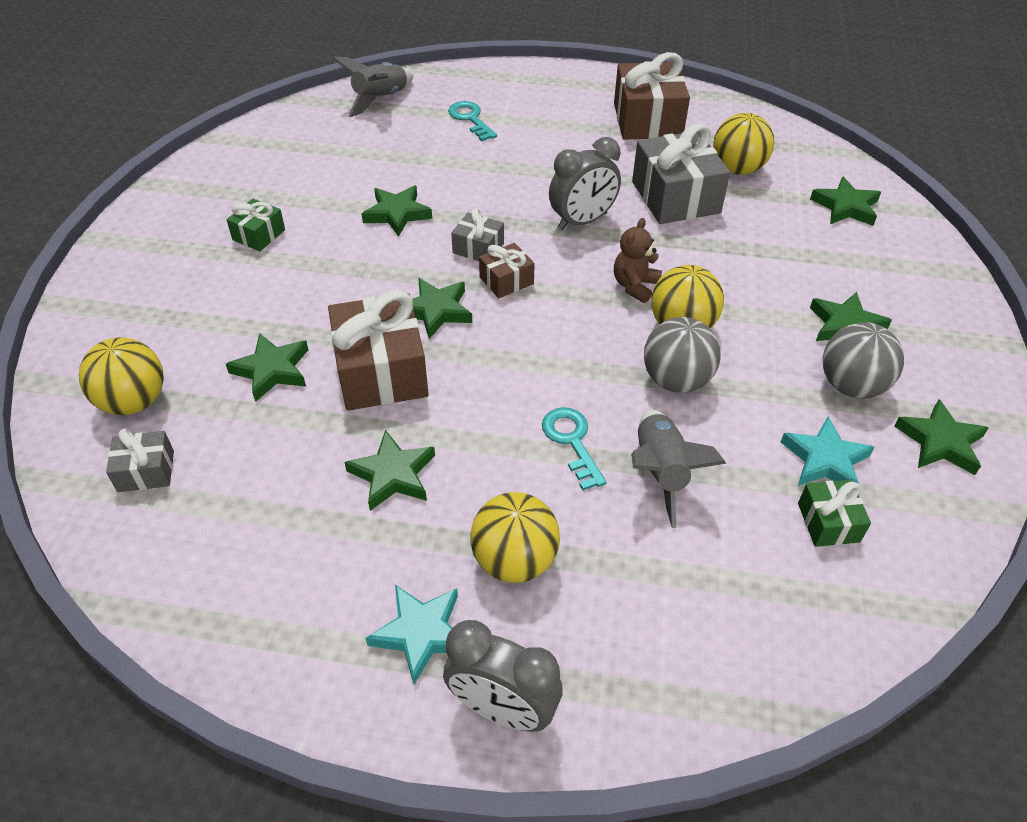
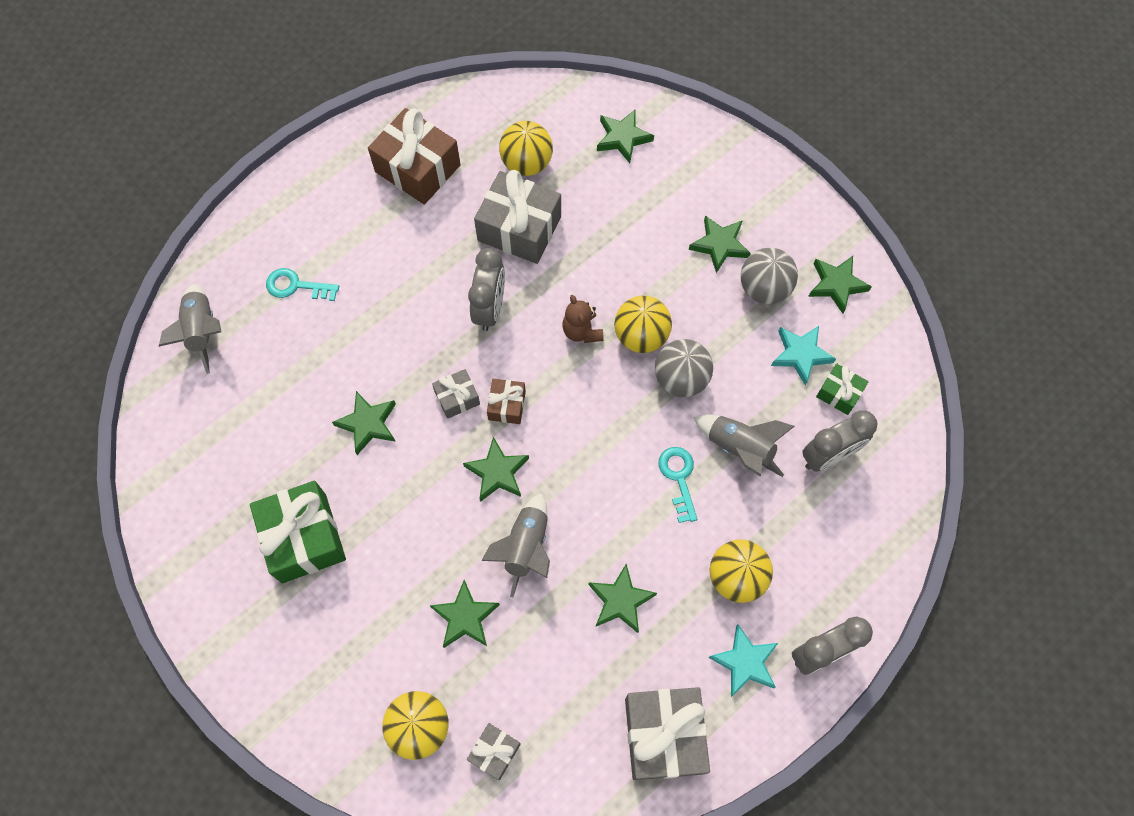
camera: 50 degrees left, 20 degrees up
(259, 235) = (304, 538): green gift -> green gift, size x1.96
(269, 607) = (663, 735): none -> grey gift
(381, 371) = (526, 547): brown gift -> grey rocket
(572, 442) = (679, 478): turquoise key -> turquoise key turned 60 degrees clockwise
(746, 559) = (828, 456): none -> grey clock

